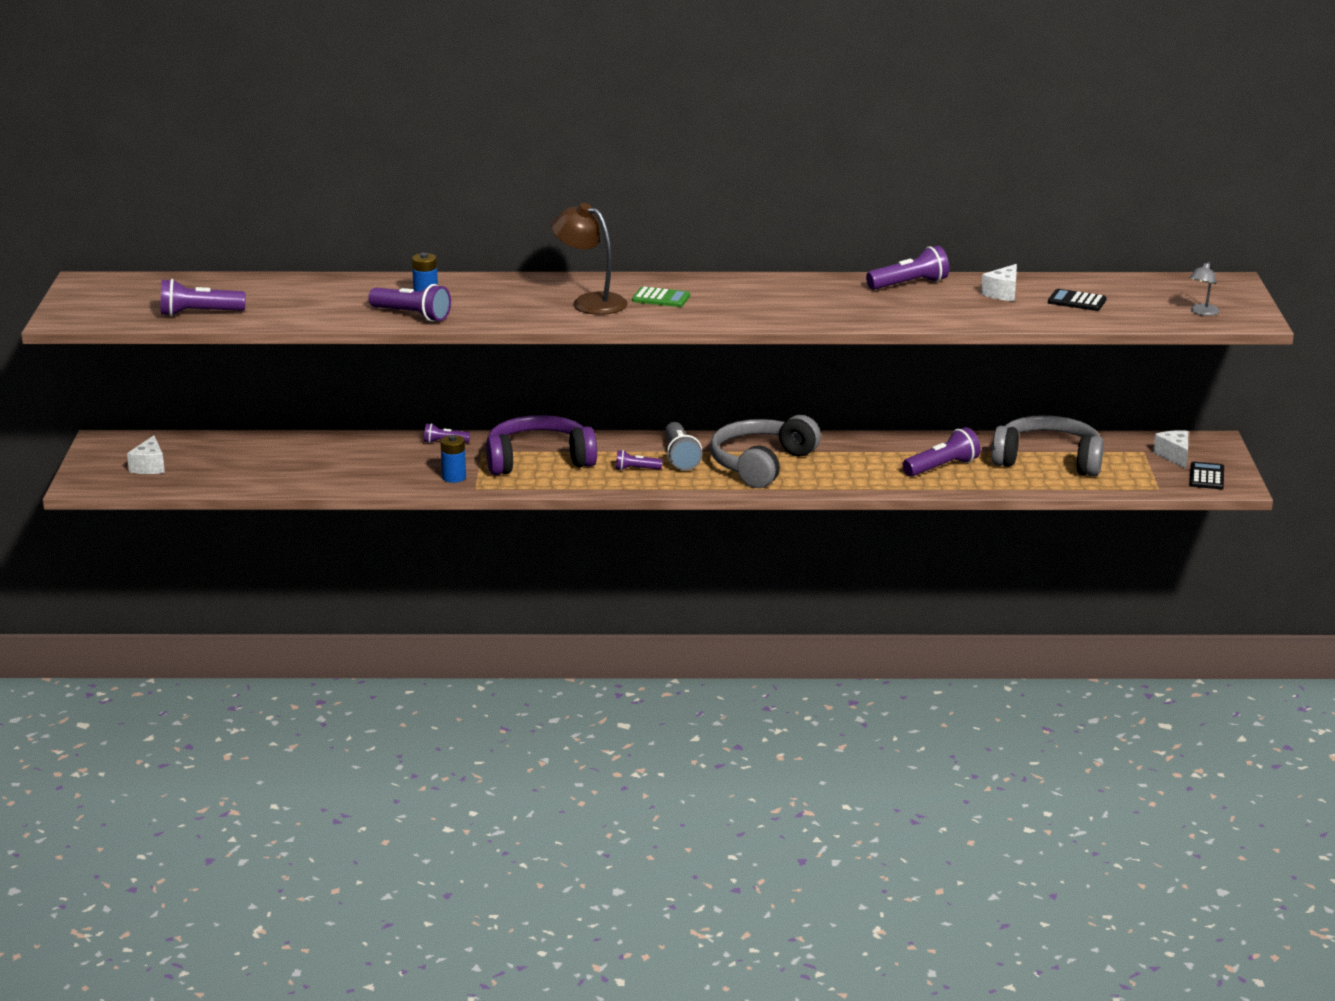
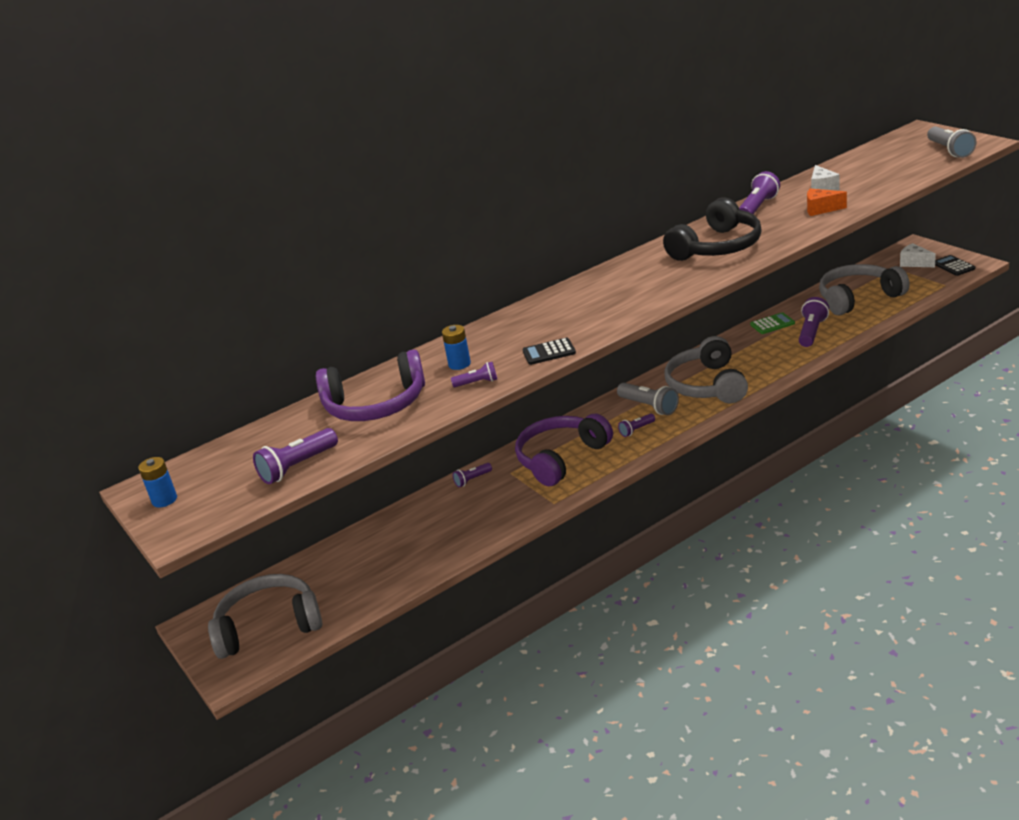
camera: 30 degrees left, 5 degrees up
(149, 467) = (269, 626): white cheese -> grey headphones
(319, 298) = (376, 405): none -> purple headphones
(412, 315) = (477, 383): purple flashlight -> purple flashlight, size x0.58
(454, 477) = (524, 503): blue battery -> blue battery (164, 500)
(590, 302) = (586, 311): brown lamp -> none
(661, 298) = (627, 286): green calculator -> green calculator (772, 324)
(799, 300) = (717, 247): none -> black headphones
(956, 310) = (821, 209): none -> orange cheese
(1077, 301) = (872, 174): black calculator -> black calculator (549, 352)
(1202, 312) = (949, 150): grey lamp -> grey flashlight

